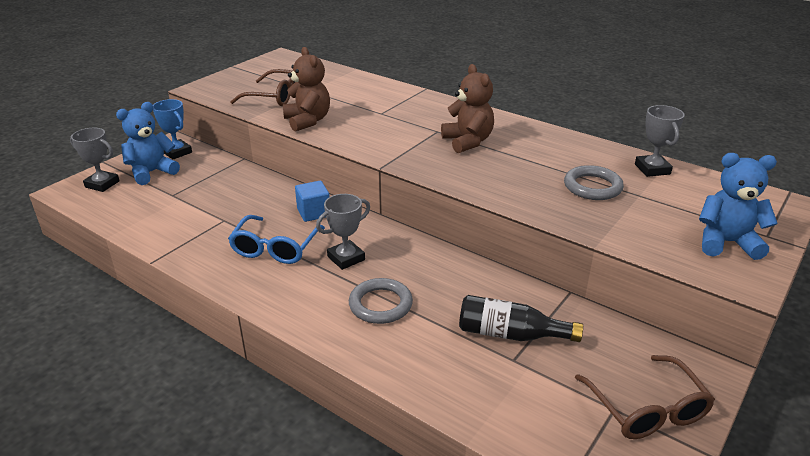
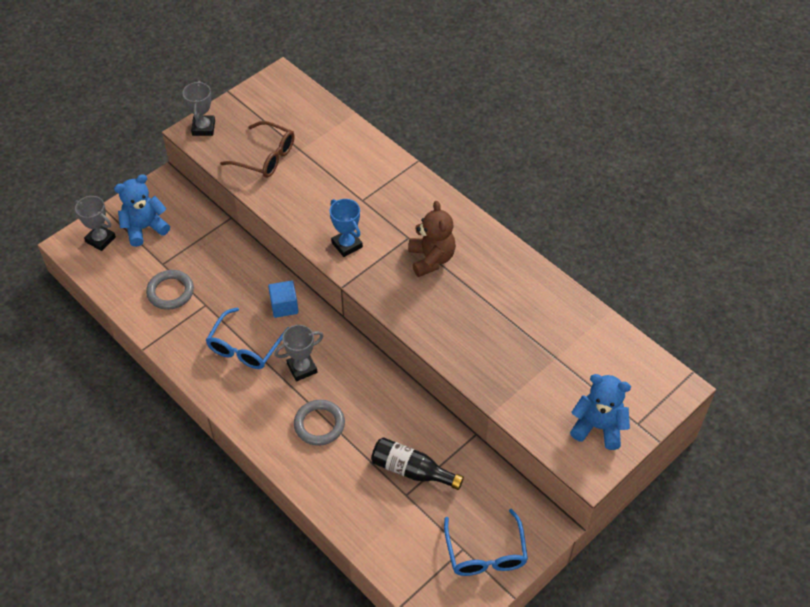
camera: 10 degrees right, 20 degrees up
(177, 152) = (168, 200): blue trophy -> blue trophy (347, 245)
(307, 121) = (290, 204): brown teddy bear -> none
(592, 187) = (519, 340): grey ring -> grey ring (170, 292)
(647, 409) = (485, 553): brown glasses -> blue glasses
(652, 169) = (584, 324): grey trophy -> grey trophy (203, 128)

